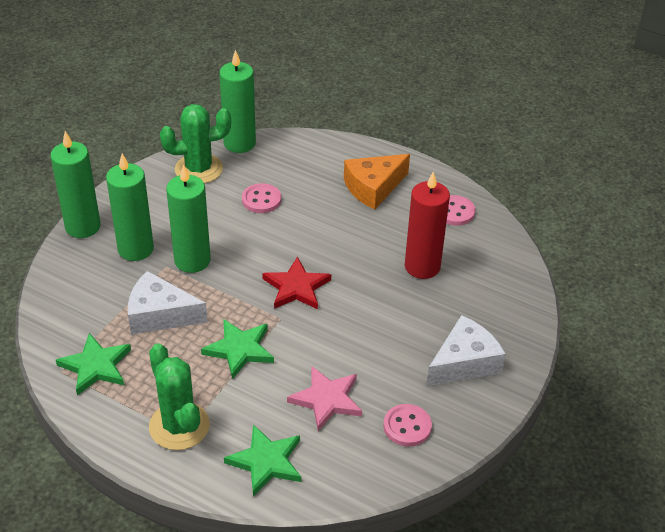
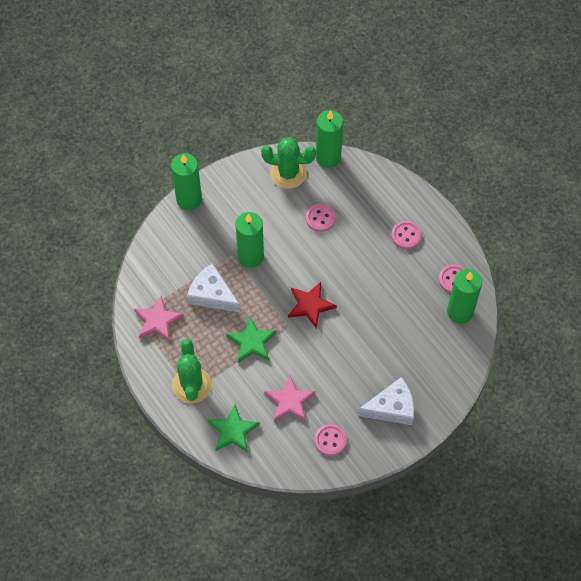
camera: 25 degrees right, 20 degrees up
(96, 366) = (157, 321): green star -> pink star
(135, 249) = (217, 232): green candle -> green candle (460, 312)
(373, 188) = (406, 235): orange cheese -> pink button
(422, 267) = (404, 320): red candle -> none

